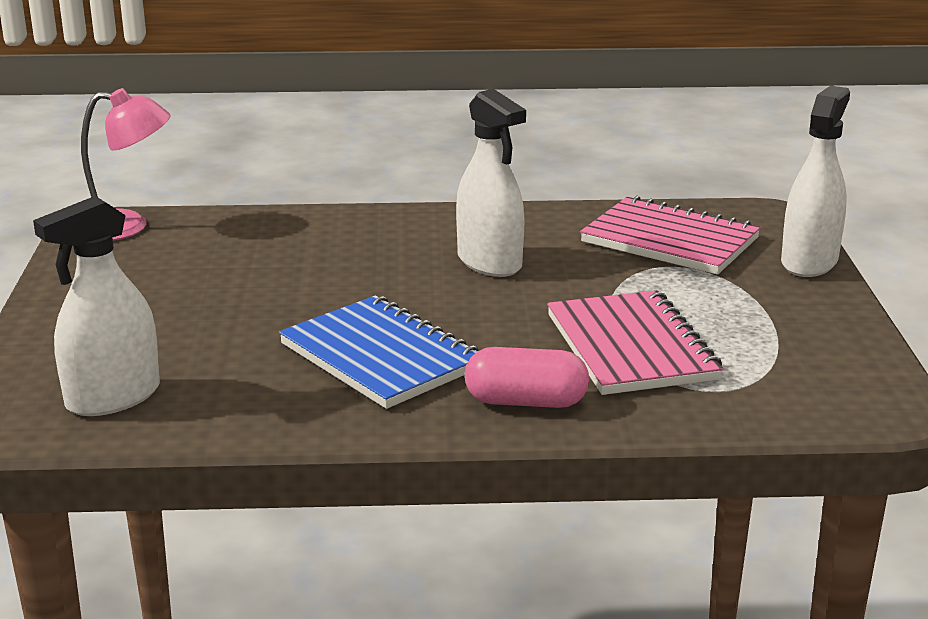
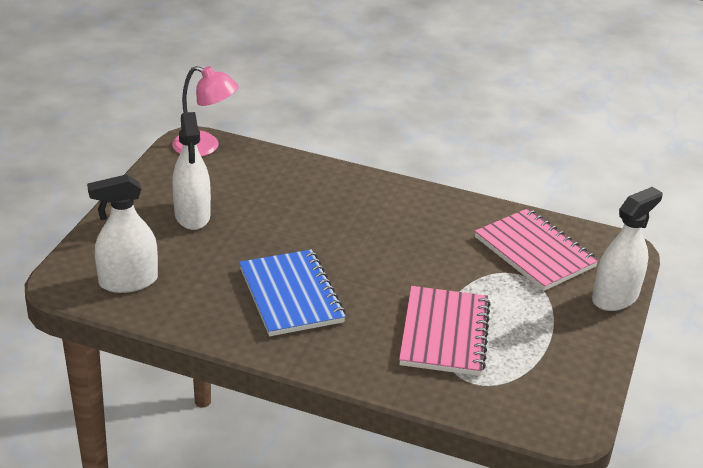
camera: 20 degrees right, 10 degrees up
(489, 262) = (404, 238): white spray bottle -> white spray bottle (192, 215)
(526, 402) = (352, 355): pink capsule -> none

